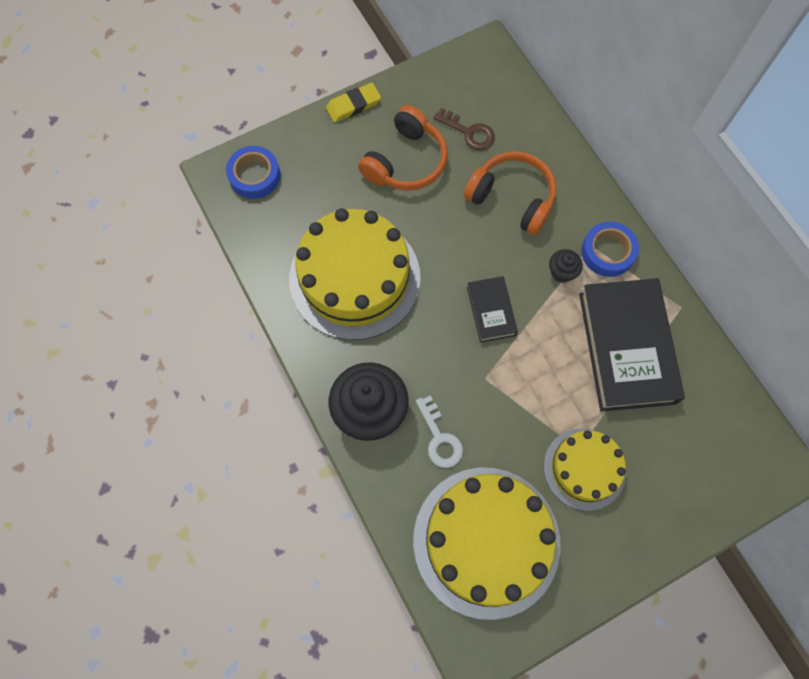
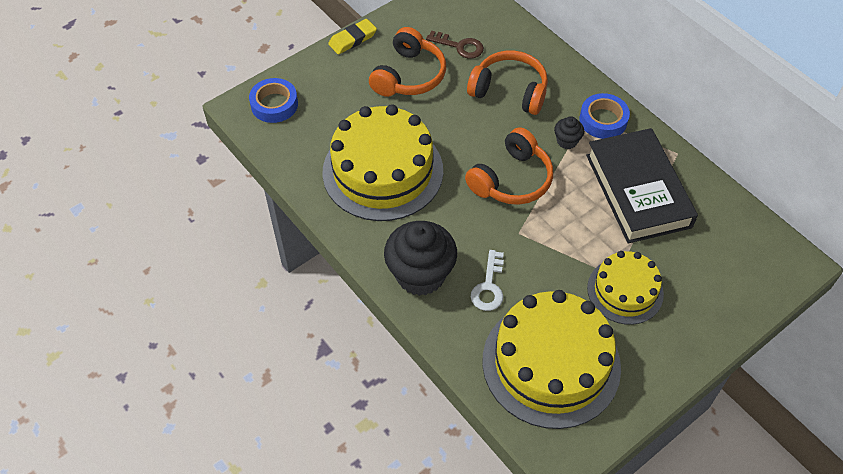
camera: 10 degrees left, 15 degrees down
(439, 438) = (489, 286): white key -> white key turned 45 degrees clockwise
(491, 311) = (511, 179): black book -> orange headphones

